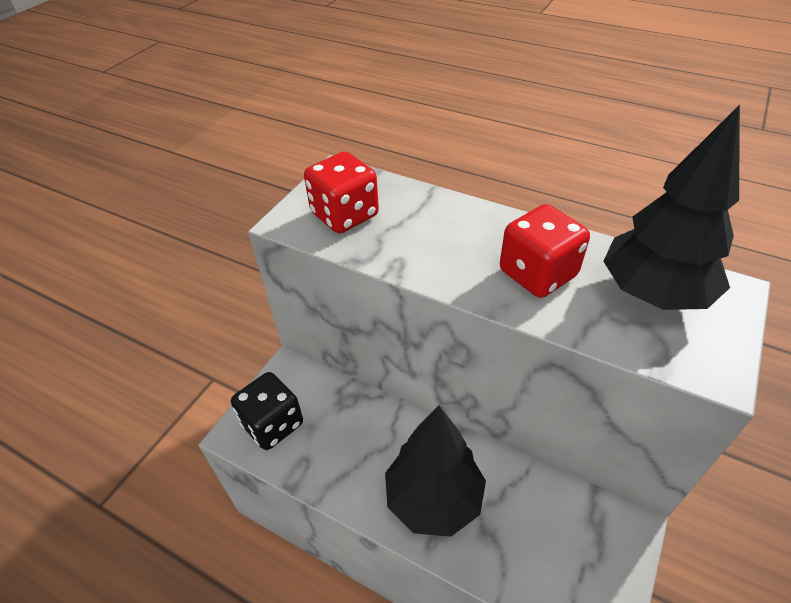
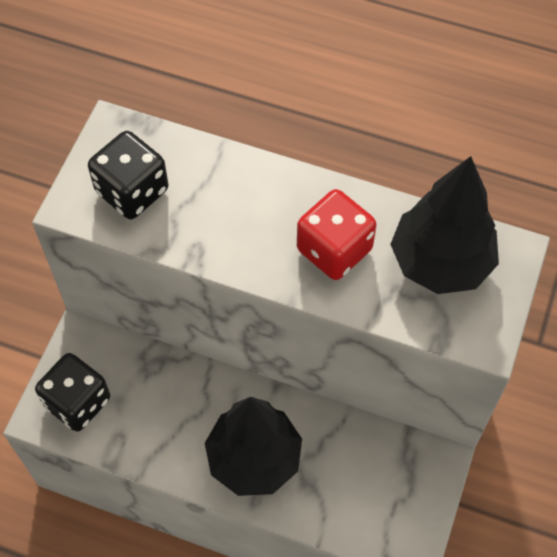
camera: 10 degrees left, 15 degrees up
(344, 215) = (132, 191): red dice -> black dice

